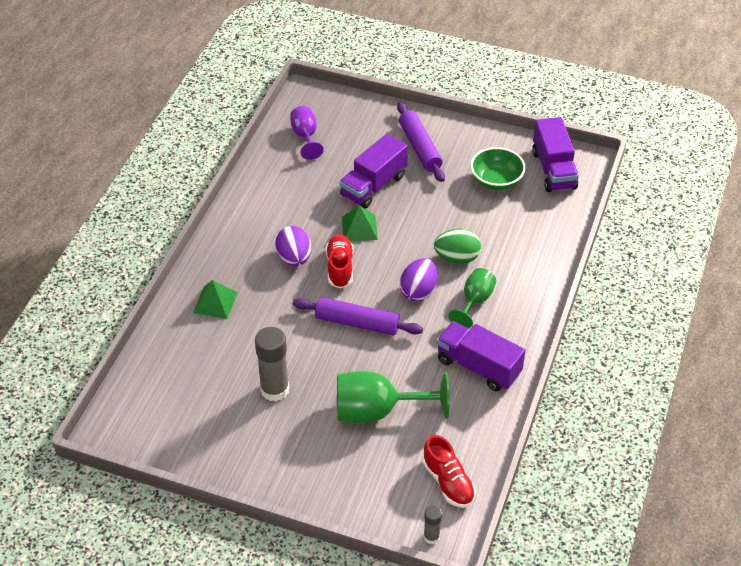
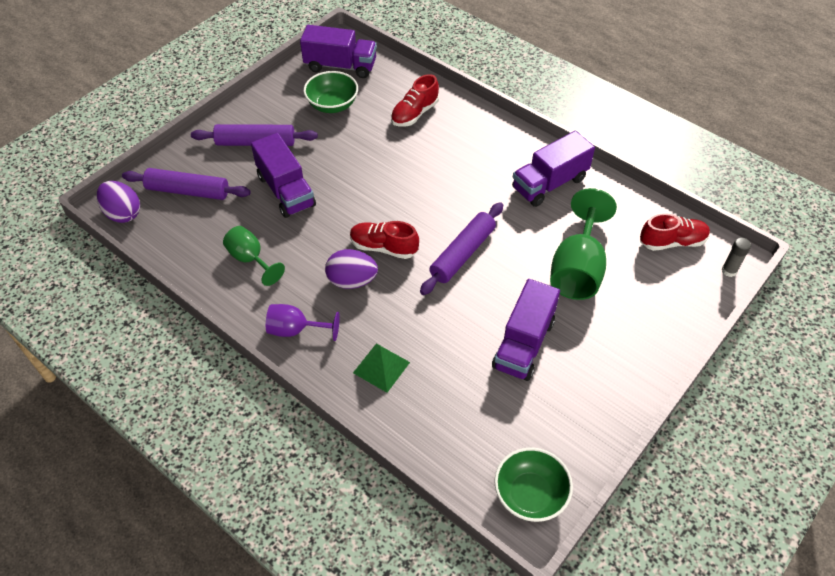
camera: 70 degrees left, 5 degrees up
(130, 426) = (530, 495): none -> green bowl
(274, 389) = (523, 344): grey glue stick -> purple truck
(305, 137) = (180, 225): purple goblet -> purple goblet (296, 330)
(343, 128) = (188, 191): none -> purple rolling pin
(359, 228) = (338, 217): green pyramid -> none
(418, 291) = (442, 197): purple egg -> purple egg (123, 213)
(457, 258) = (413, 159): green egg -> none
(475, 301) = (472, 163): green goblet -> green goblet (250, 259)
(518, 241) = (414, 113): none -> red shoe

